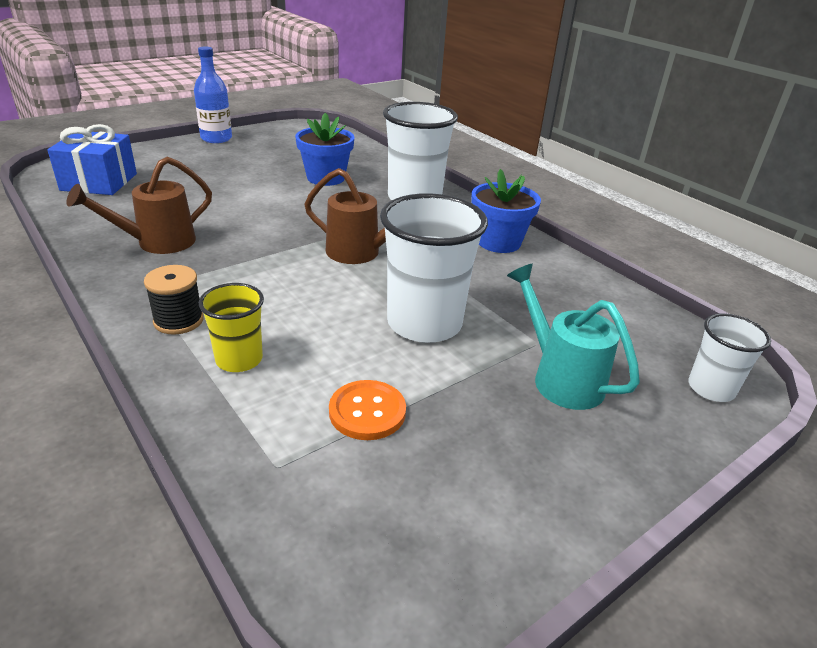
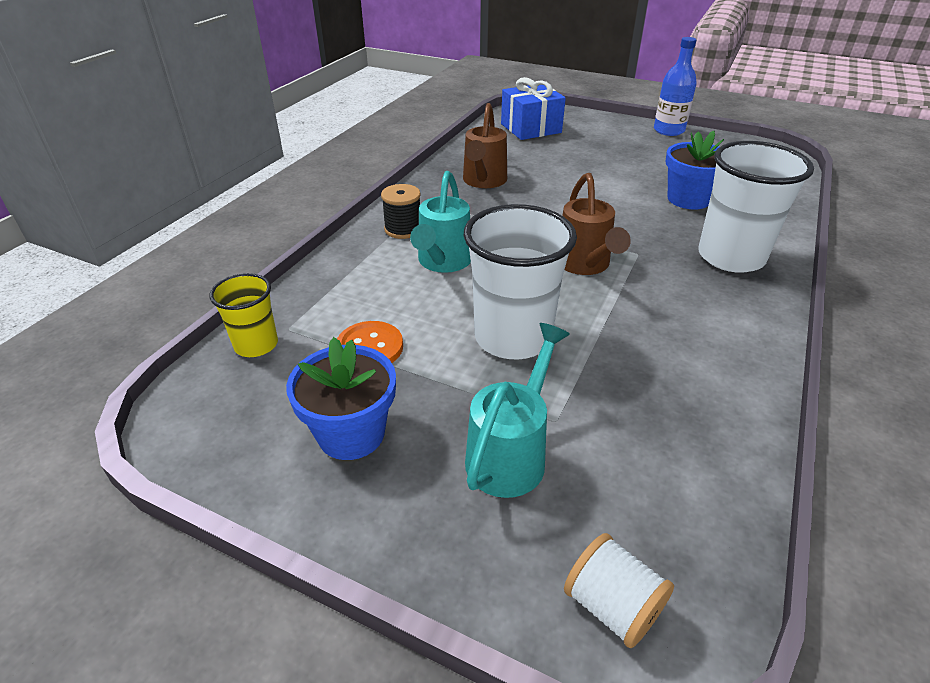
camera: 65 degrees right, 5 degrees up
(158, 243) = (483, 181): brown watering can -> brown watering can turned 105 degrees counterclockwise
(239, 359) = (382, 269): yellow cup -> yellow cup (256, 345)
(272, 318) = (443, 262): none -> turquoise watering can
(498, 242) = (724, 339): blue flower pot -> blue flower pot (351, 433)
(711, 388) = (612, 606): white cup -> white spool

